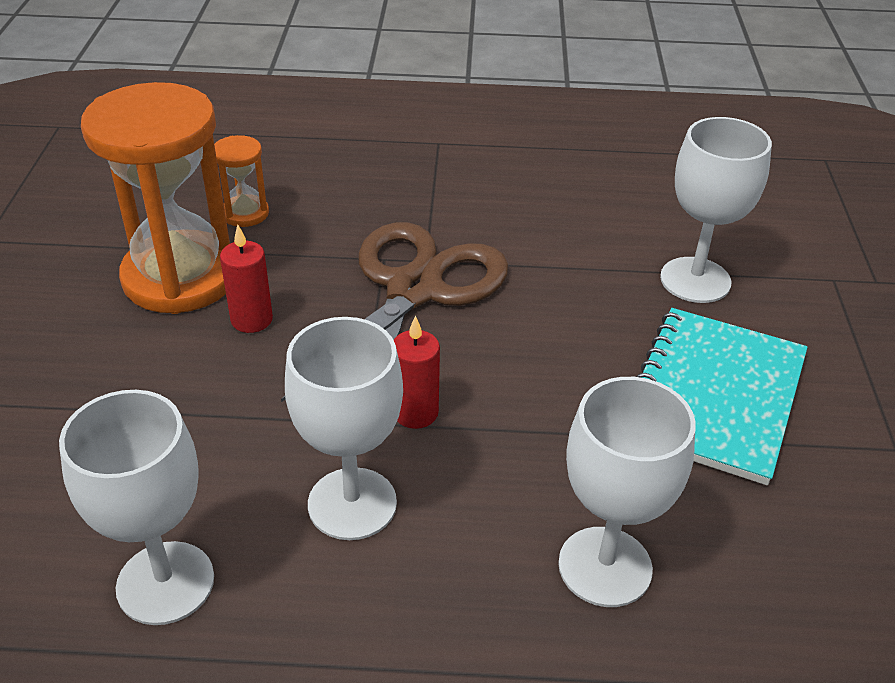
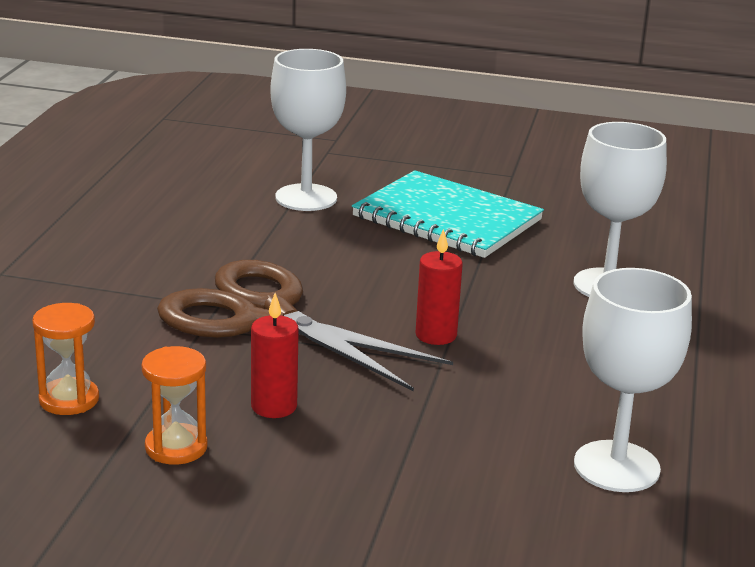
camera: 80 degrees left, 15 degrees down
(180, 277) = (176, 447): orange hourglass -> orange hourglass, size x0.44
(352, 504) = (537, 374): white goblet -> none

